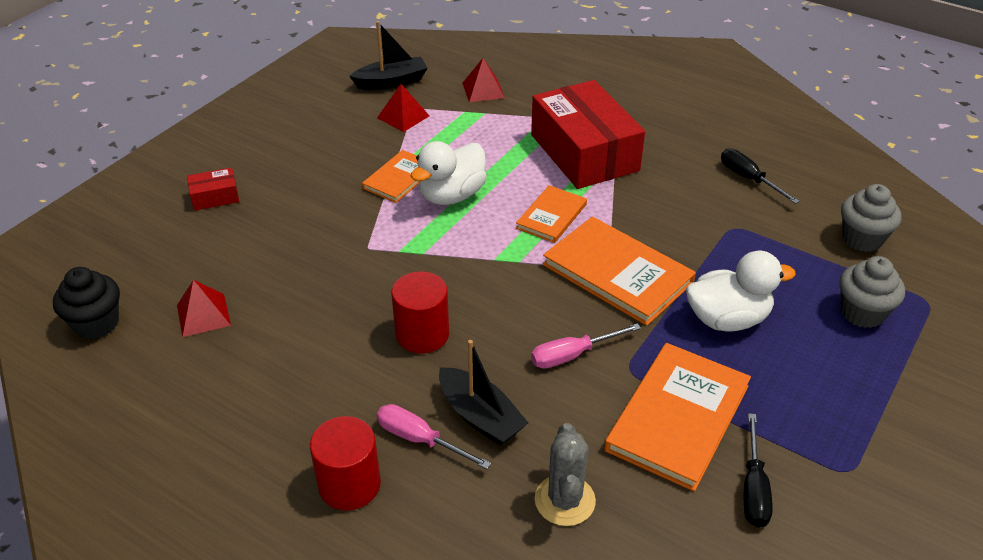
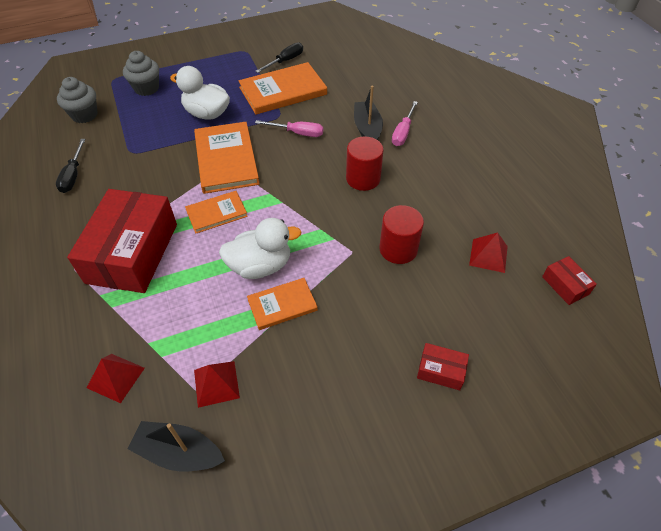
camera: 145 degrees left, 10 degrees up
(96, 323) = (565, 285): black cupcake -> red box
(349, 485) = (447, 130): red cylinder -> red cylinder (398, 249)
(420, 440) = (403, 132): pink screwdriver -> pink screwdriver turned 45 degrees clockwise
(565, 500) = (360, 87): grey cactus -> none

